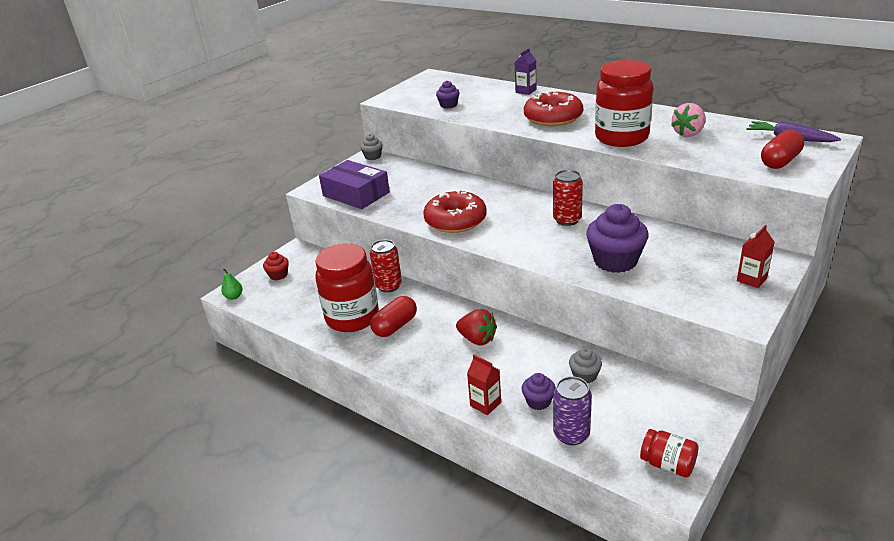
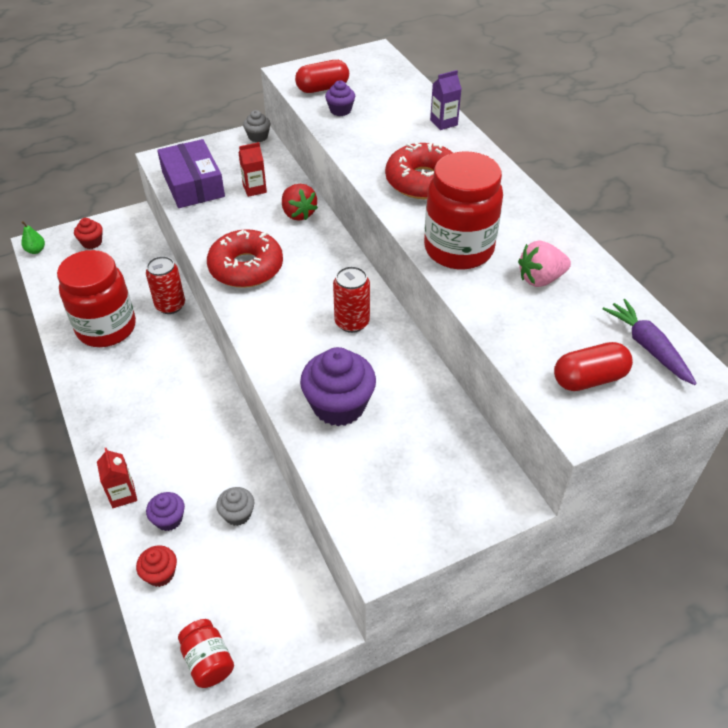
camera: 25 degrees right, 15 degrees up
(395, 326) = (132, 359): red capsule -> red capsule (322, 88)
(477, 339) = (186, 415): red strawberry -> red strawberry (298, 214)
(571, 434) = (160, 574): purple can -> red cupcake
(751, 279) = (448, 509): red carton -> red carton (254, 189)

